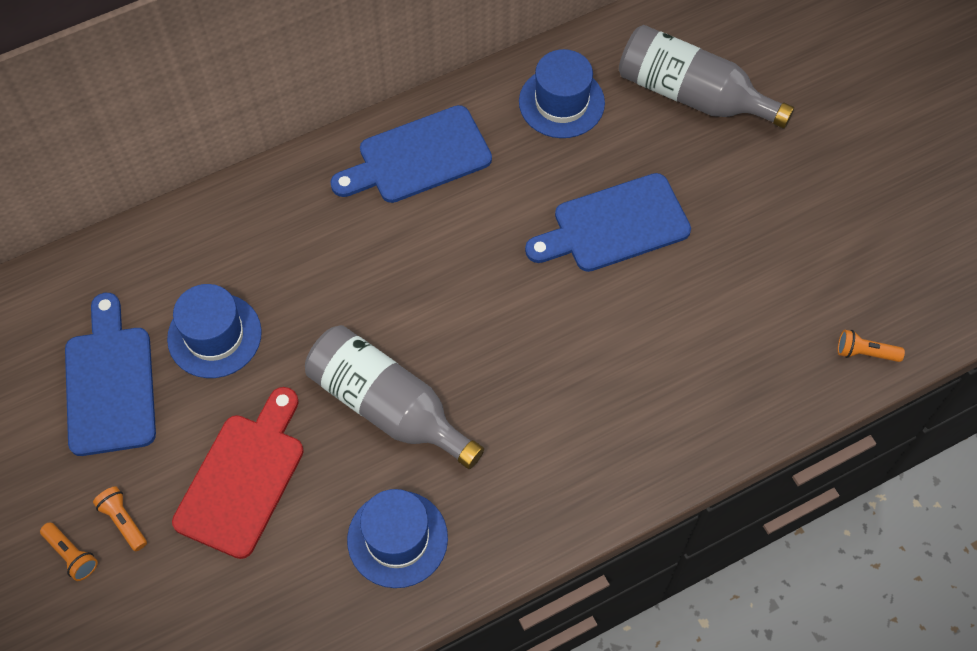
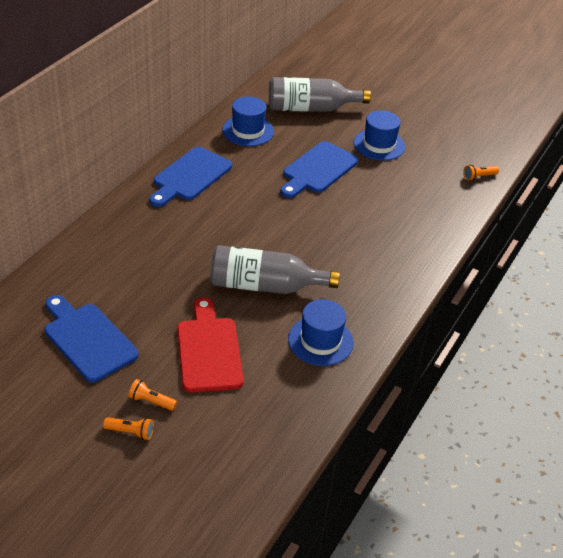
camera: 35 degrees left, 20 degrees down
(214, 335) = (136, 292): blue hat -> blue hat (379, 145)

